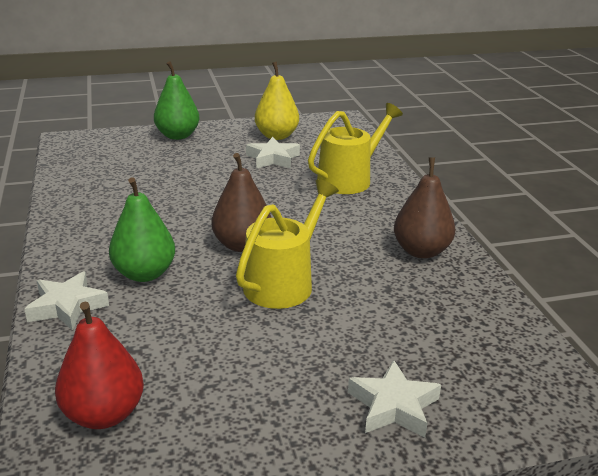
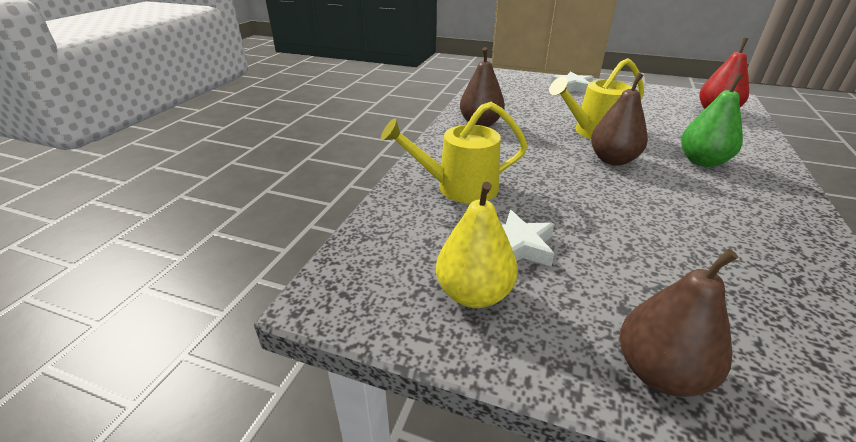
camera: 145 degrees left, 5 degrees up
(67, 306) = (762, 157): white star -> none
(177, 136) = (659, 372): green pear -> brown pear

